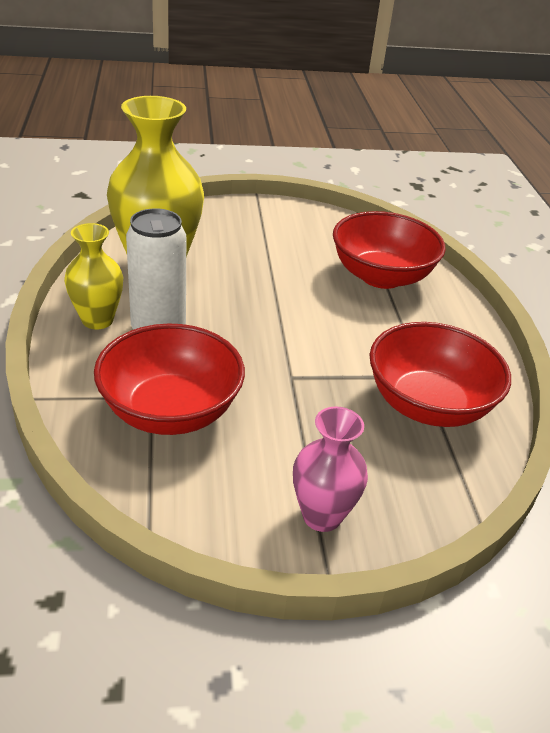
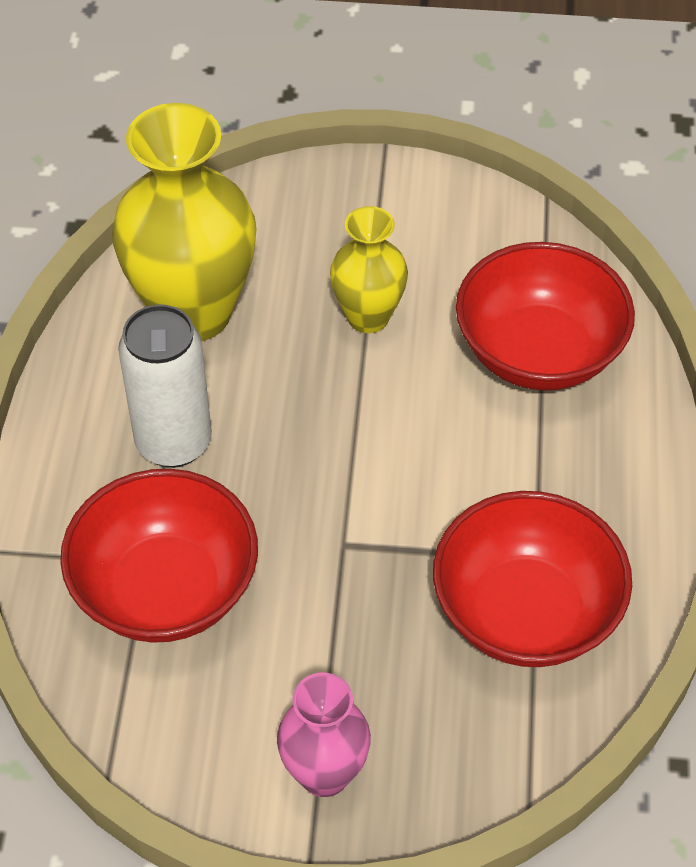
camera: 15 degrees right, 15 degrees up
(97, 320) = (92, 416): yellow vase -> yellow vase (368, 317)

